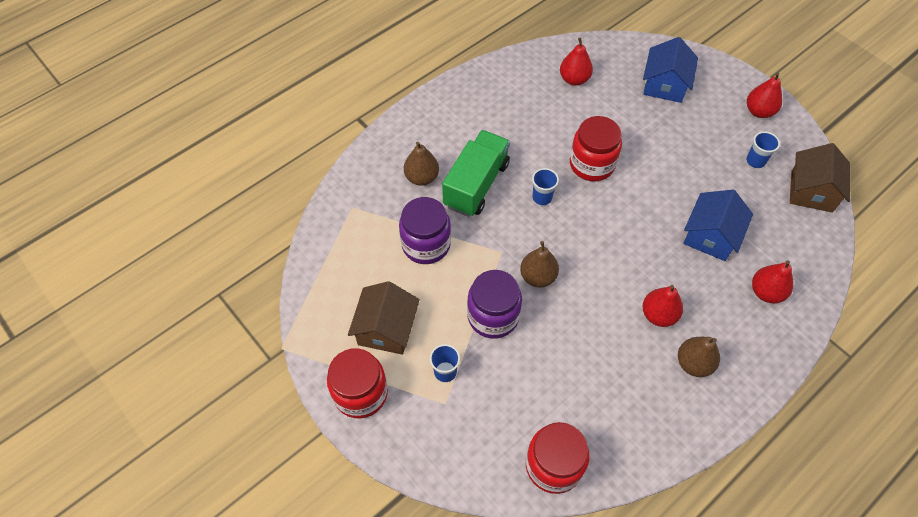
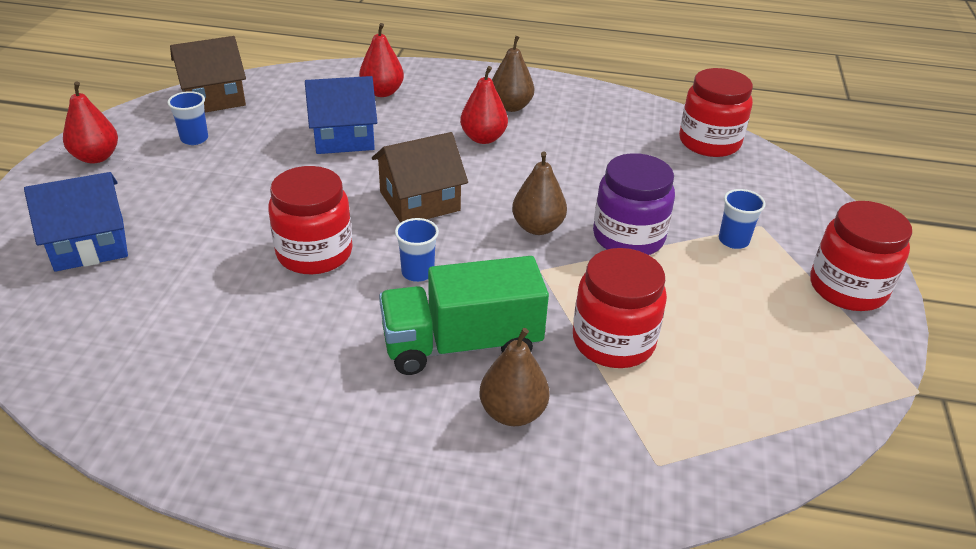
camera: 130 degrees left, 20 degrees down
(386, 329) = (760, 311): brown house -> brown house (420, 201)
(426, 244) = (613, 341): purple jar -> red jar
(574, 79) = (138, 339): red pear -> none

